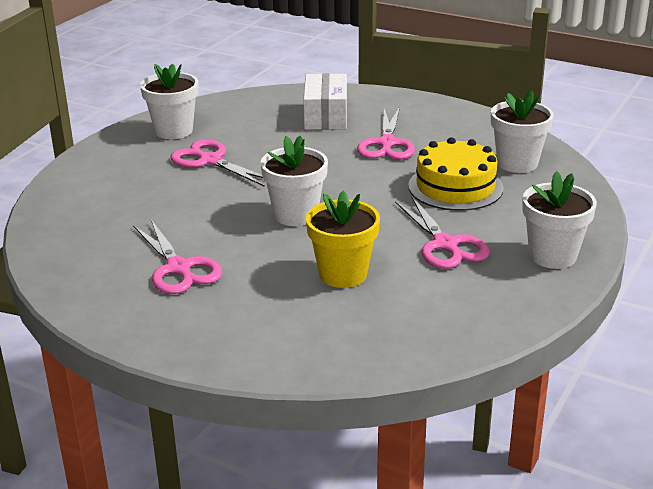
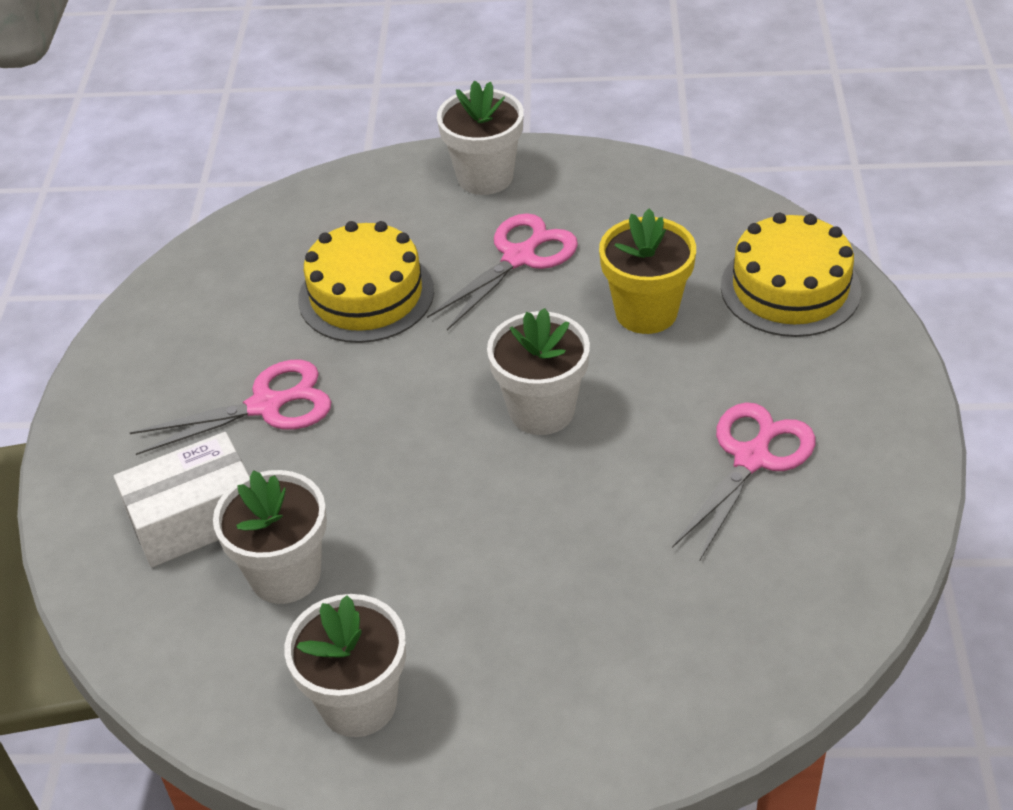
camera: 115 degrees left, 15 degrees up
(210, 161) = (442, 586): pink scissors -> none
(307, 341) = (790, 288): none -> yellow cake
(517, 163) = (263, 263): white flower pot -> white flower pot (285, 574)

